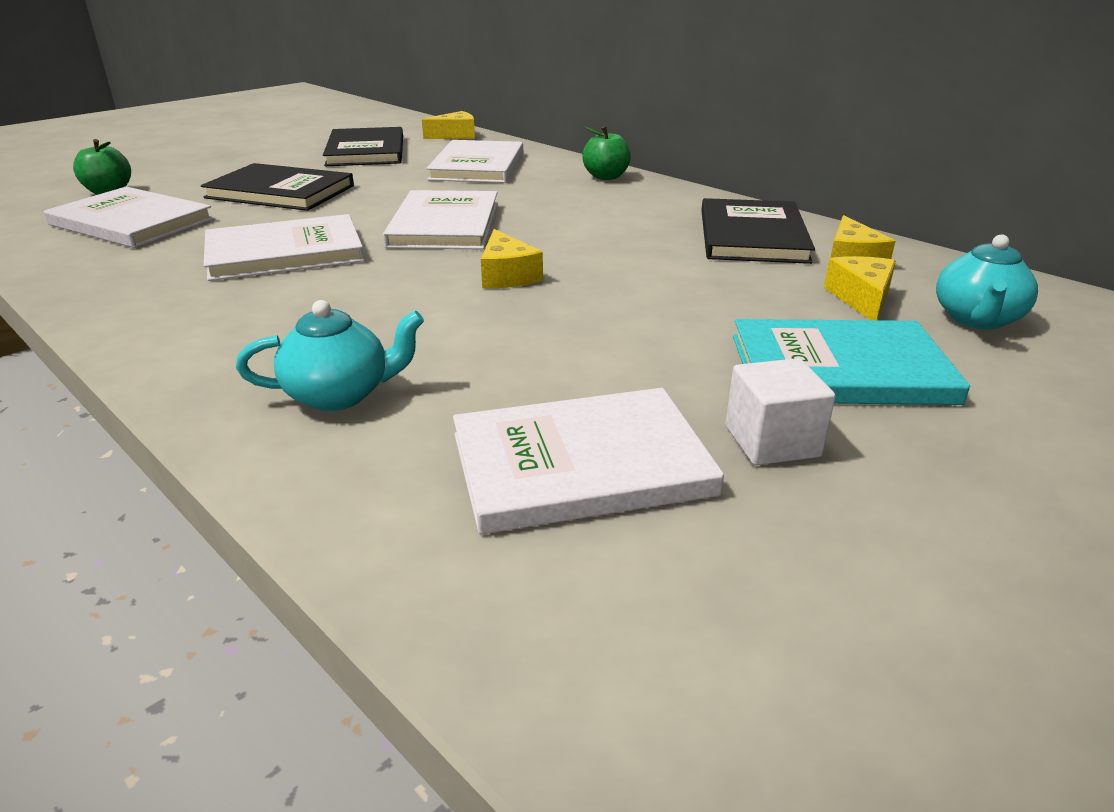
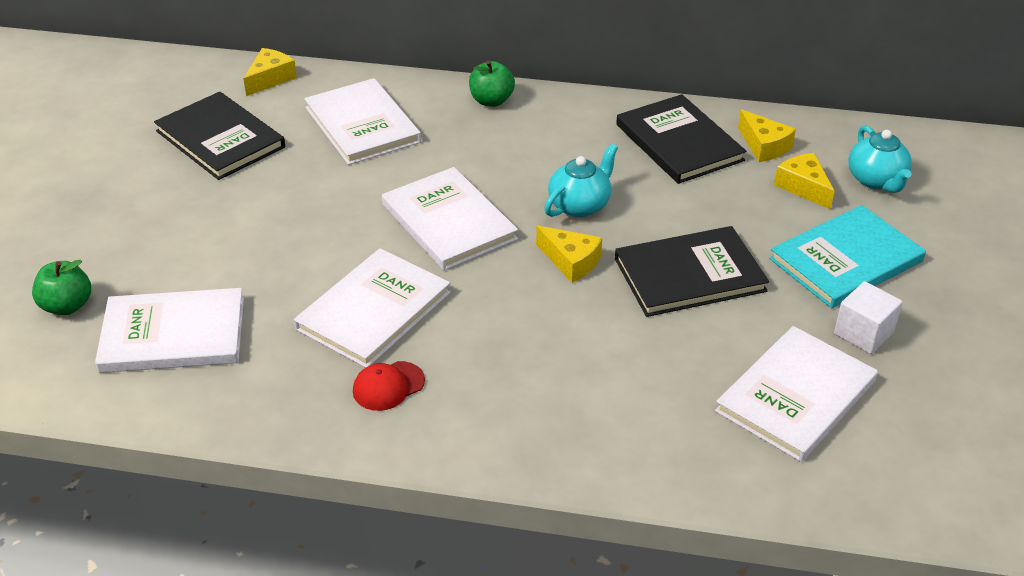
camera: 35 degrees left, 10 degrees up
(199, 297) = (388, 386): none -> red cap
(280, 192) = (240, 235): black book -> black book (689, 275)
(340, 395) = (615, 417): turquoise teapot -> turquoise teapot (580, 205)

